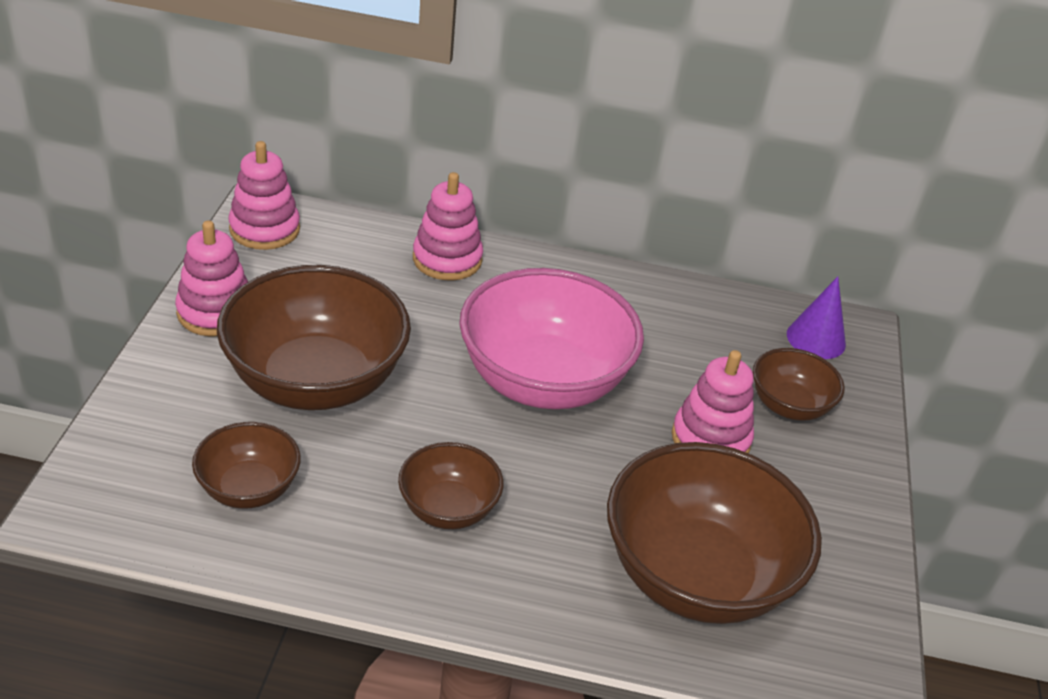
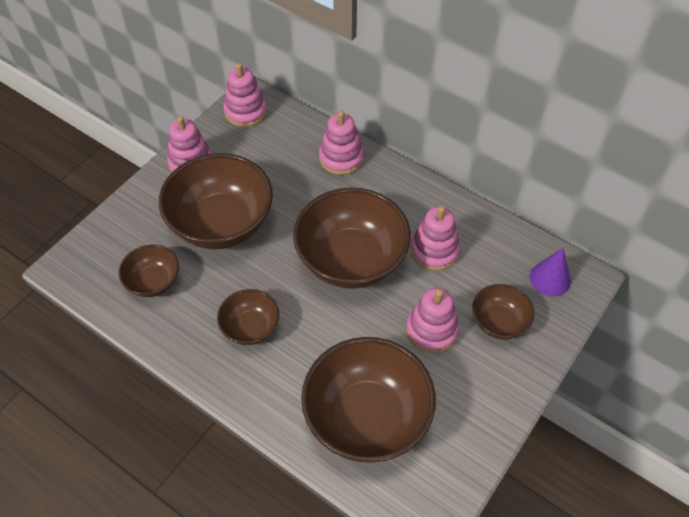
camera: 30 degrees right, 15 degrees up
(543, 381) = (351, 260): pink bowl -> brown bowl
(649, 342) = (434, 251): none -> pink stacking toy

